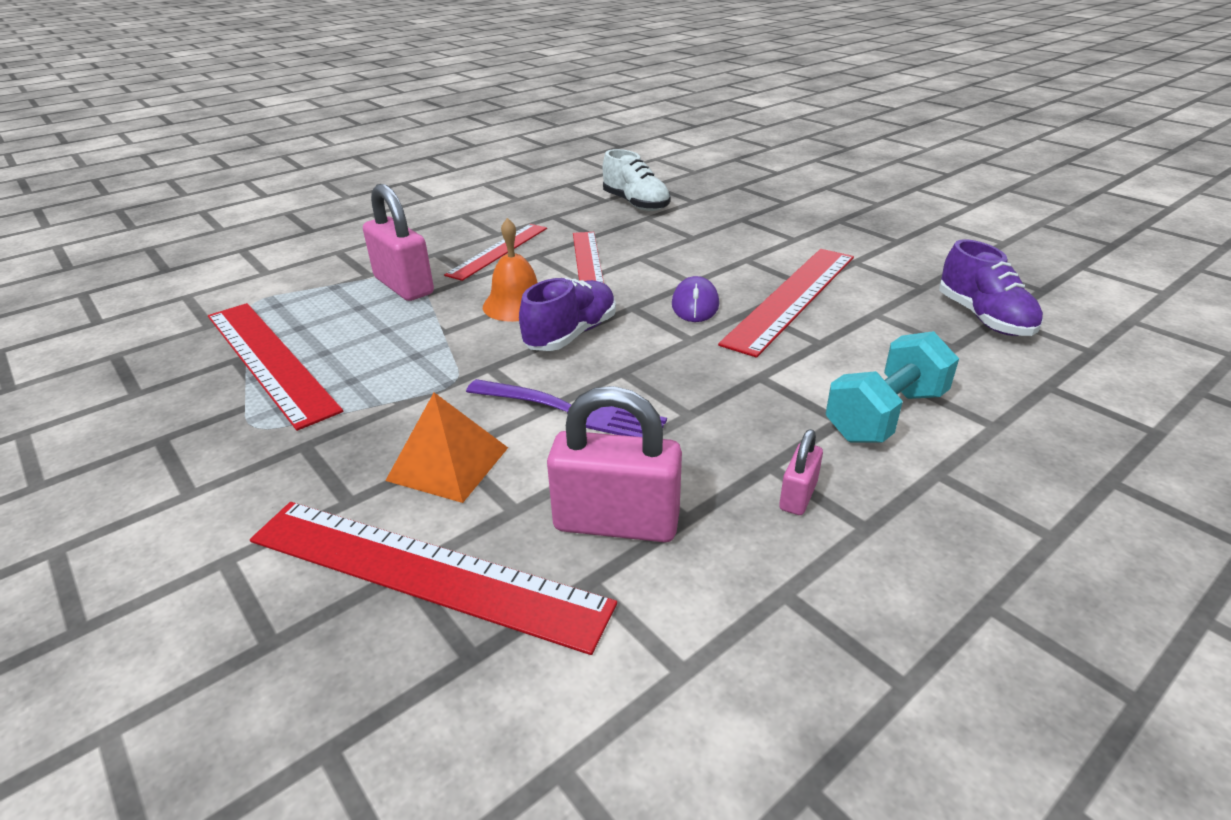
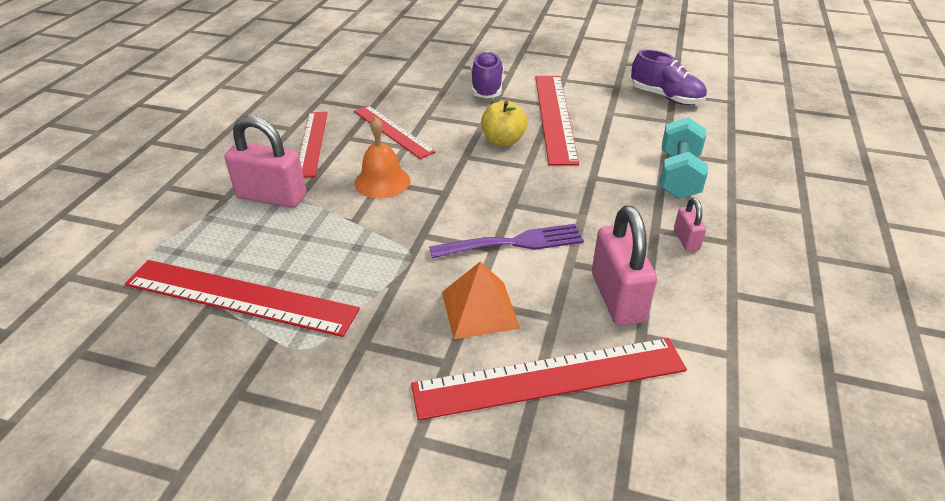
camera: 35 degrees left, 5 degrees up
(571, 334) = (449, 190): purple shoe -> purple shoe (486, 87)
(616, 522) = (617, 297): pink padlock -> pink padlock turned 75 degrees counterclockwise
(636, 204) = (371, 73): white shoe -> none
(695, 305) = (503, 141): purple mouse -> yellow apple

